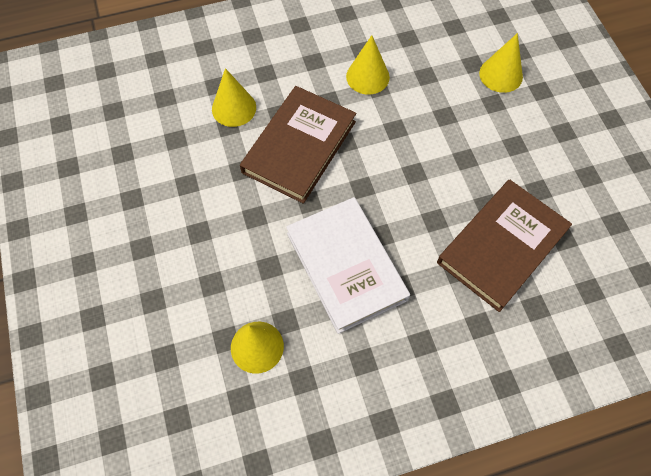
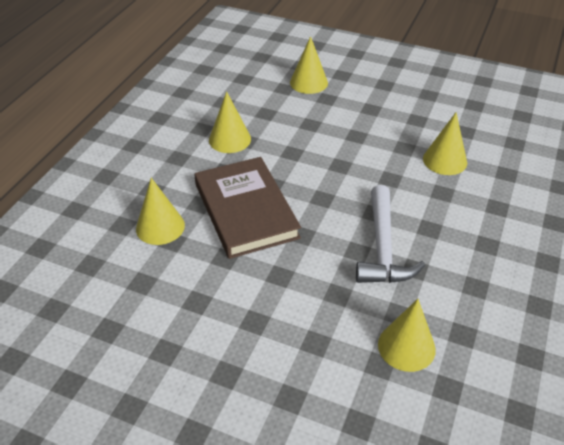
camera: 50 degrees left, 20 degrees down
(346, 266) = (382, 247): white book -> white hammer
(502, 247) = (445, 160): brown book -> yellow cone

